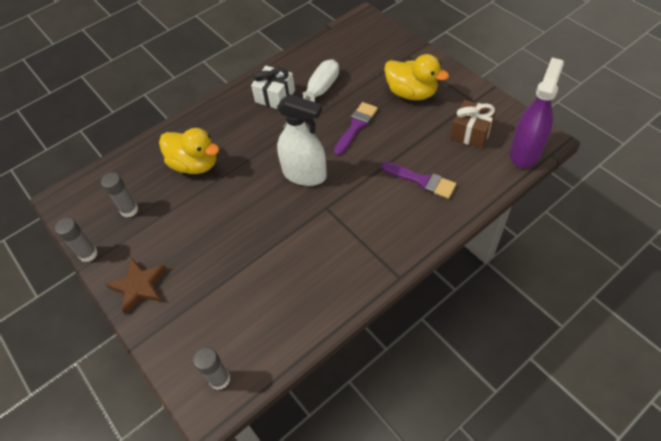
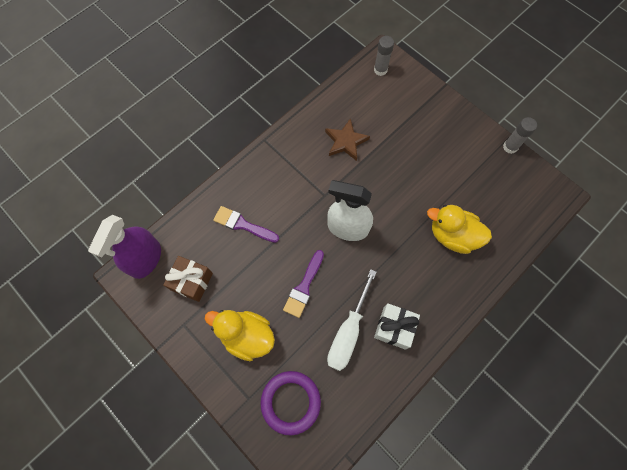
camera: 170 degrees right, 15 degrees up
(129, 210) = (494, 186): grey glue stick -> none
(139, 286) = (458, 124): brown star -> brown star (345, 141)
(372, 54) = (290, 402): none -> purple ring

